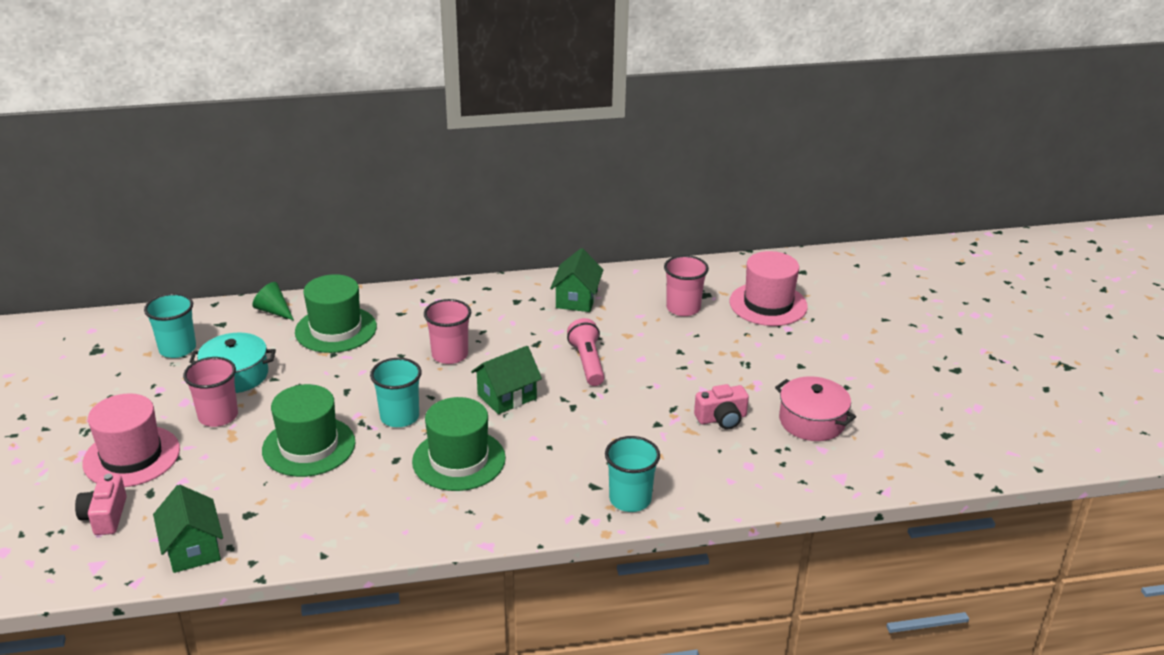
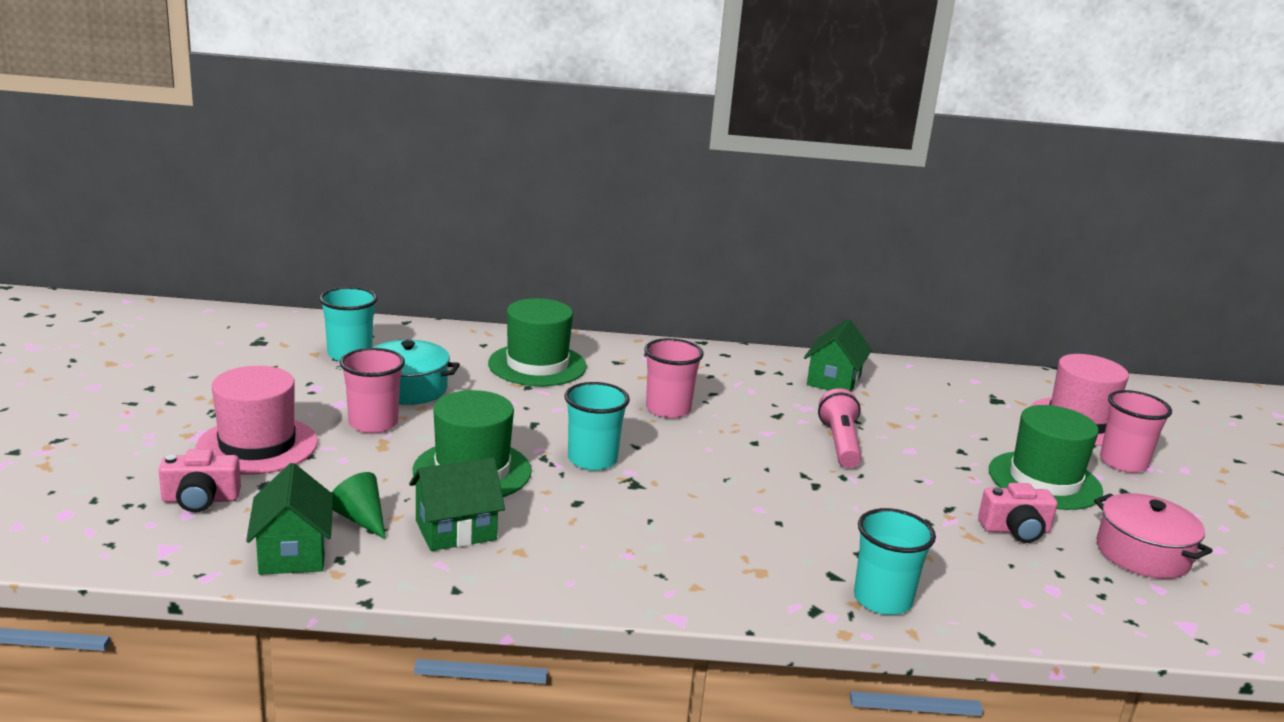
camera: 10 degrees right, 10 degrees down
(105, 516) = (200, 499): pink camera -> pink camera turned 105 degrees counterclockwise
(273, 311) = (470, 338): green cone -> green cone (360, 519)
(459, 460) = (657, 516): green hat -> green hat (1044, 481)
(507, 396) = (732, 461): green house -> green house (456, 530)
(683, 308) = (968, 409): pink cup -> pink cup (1123, 463)

